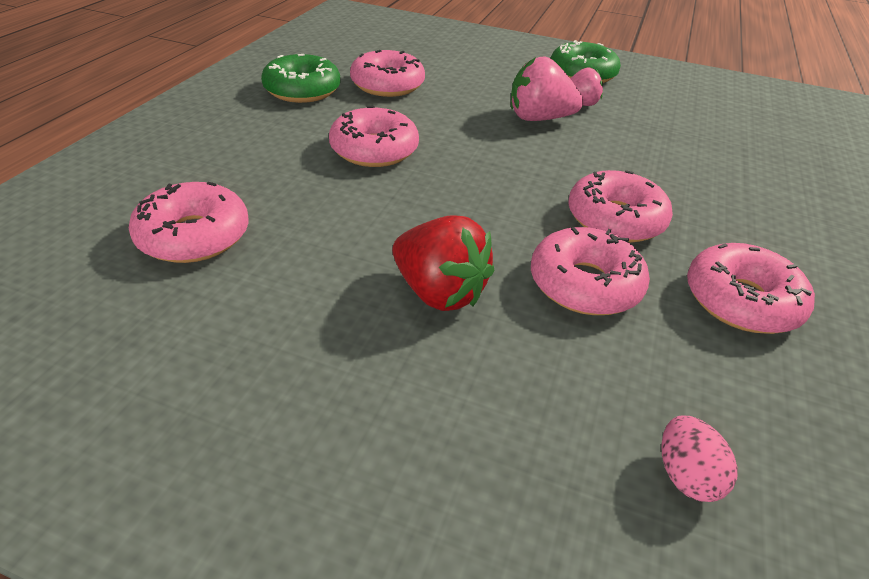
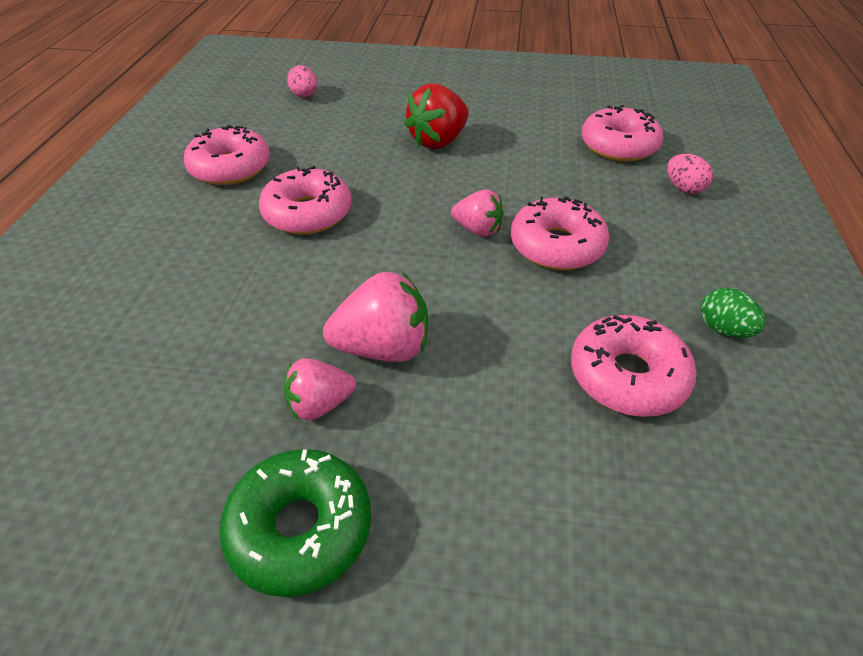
camera: 170 degrees right, 5 degrees up
(192, 173) = (683, 188): none -> pink egg
(302, 90) = (723, 329): green donut -> green egg
(439, 174) = (478, 229): none -> pink strawberry
(439, 292) = (438, 141): red strawberry -> red strawberry turned 75 degrees counterclockwise
(584, 284) = (341, 160): pink donut -> none

